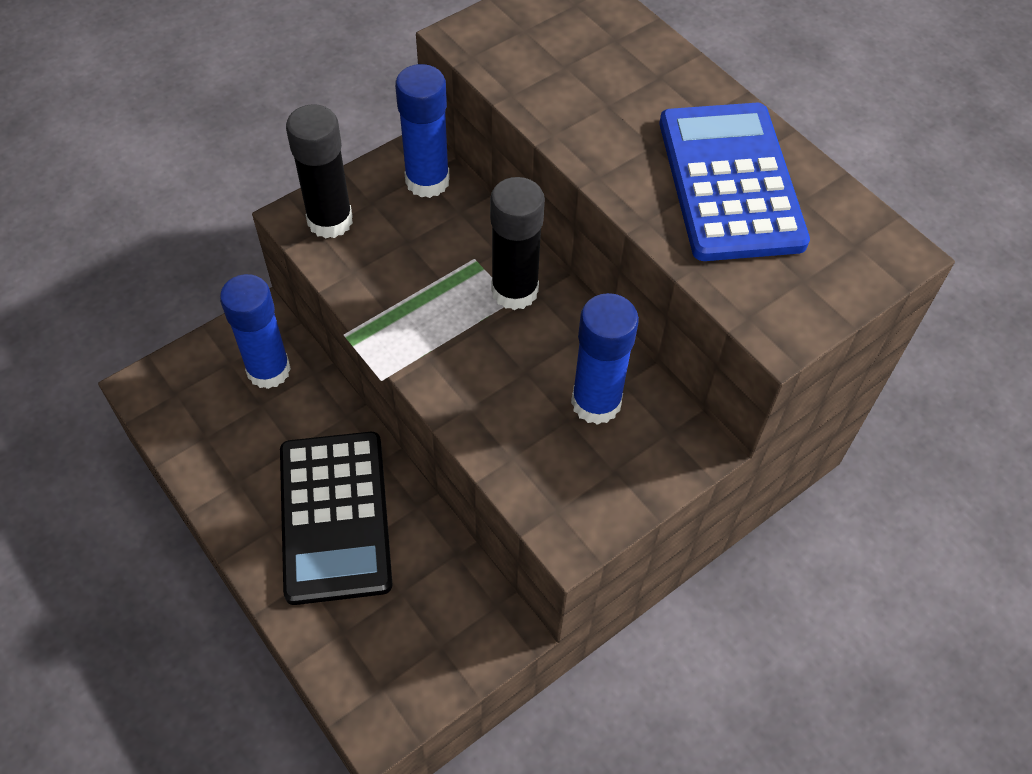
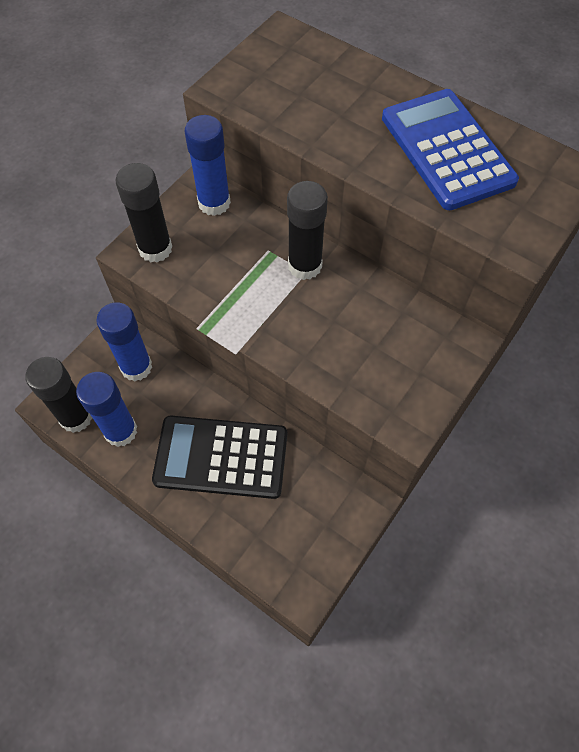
camera: 15 degrees left, 5 degrees up
(169, 413) = (76, 417): none -> black glue stick
(334, 517) = (221, 457): black calculator -> black calculator turned 120 degrees clockwise
(596, 402) = (390, 329): blue glue stick -> blue glue stick (120, 431)

